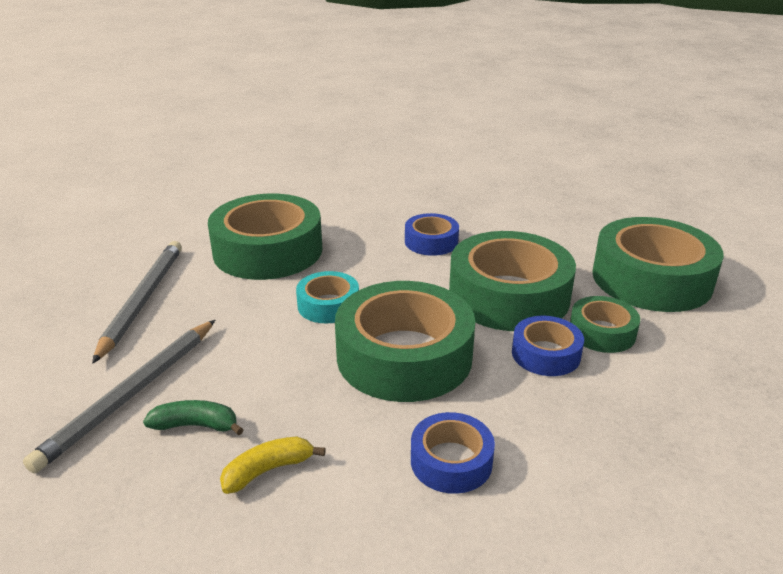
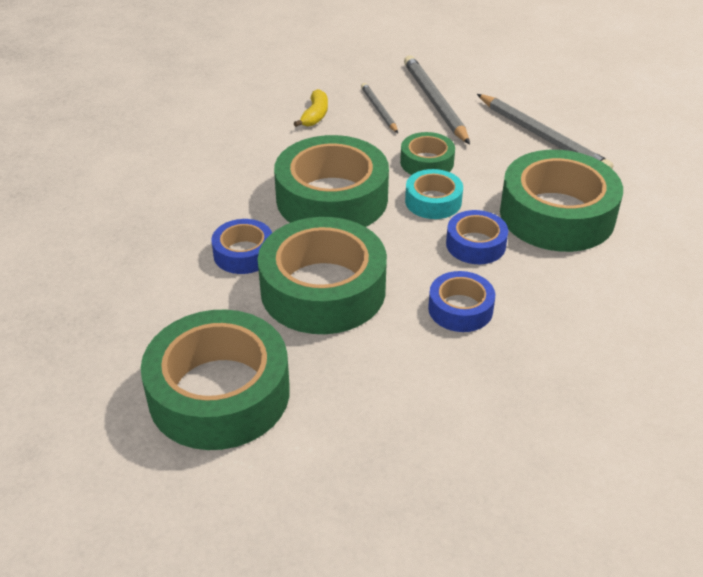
camera: 135 degrees right, 10 degrees up
(196, 425) = (379, 110): green banana -> grey pencil
(451, 461) = (234, 163): blue tape -> blue tape (475, 244)
(602, 332) = (218, 297): green tape -> green tape (427, 162)

